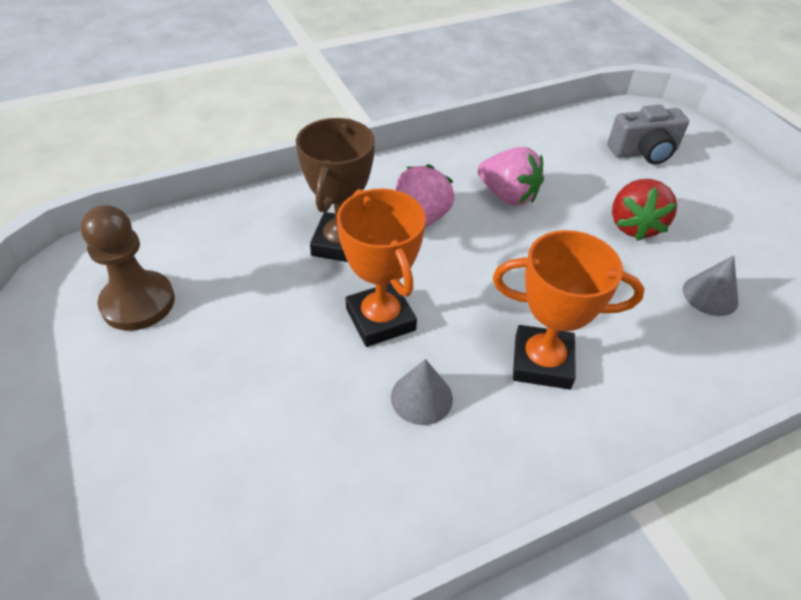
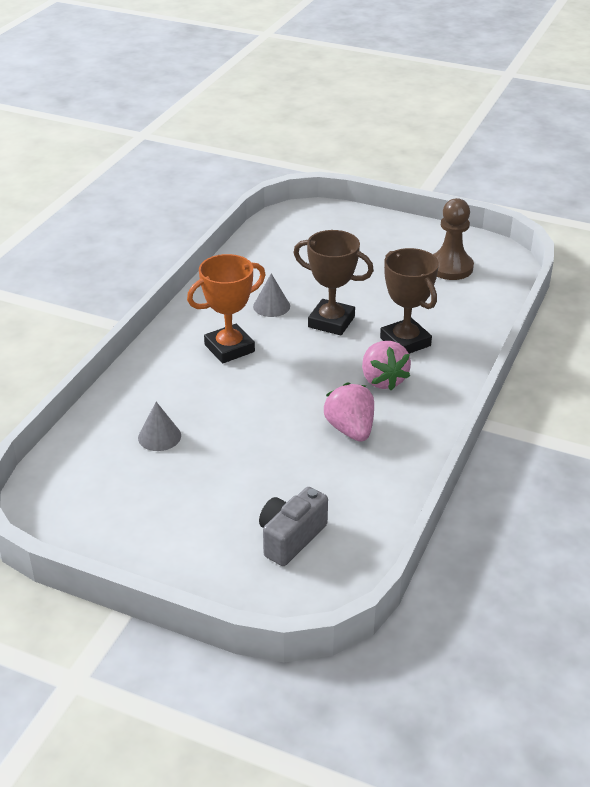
camera: 140 degrees right, 10 degrees down
(380, 319) = (331, 322): orange trophy -> brown trophy
(508, 196) = (350, 429): pink strawberry -> pink strawberry turned 75 degrees clockwise
(634, 226) = (243, 458): red strawberry -> none

